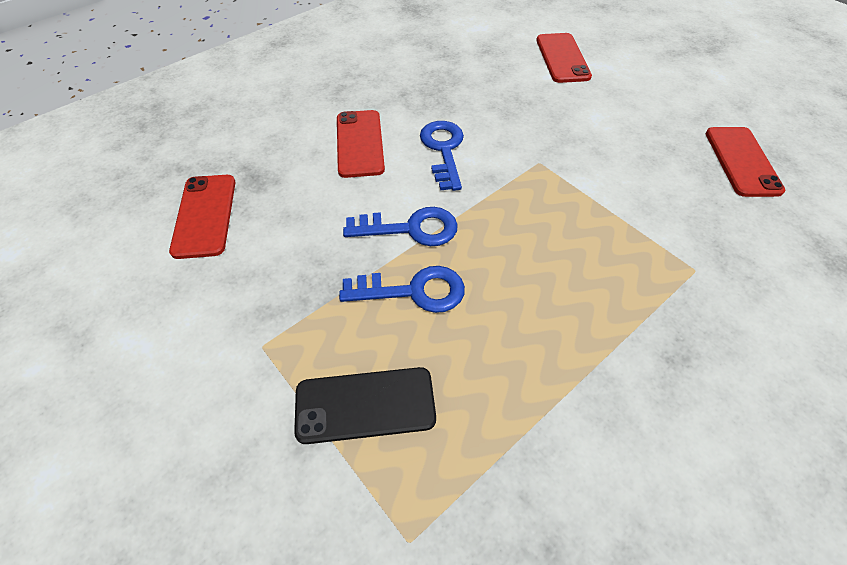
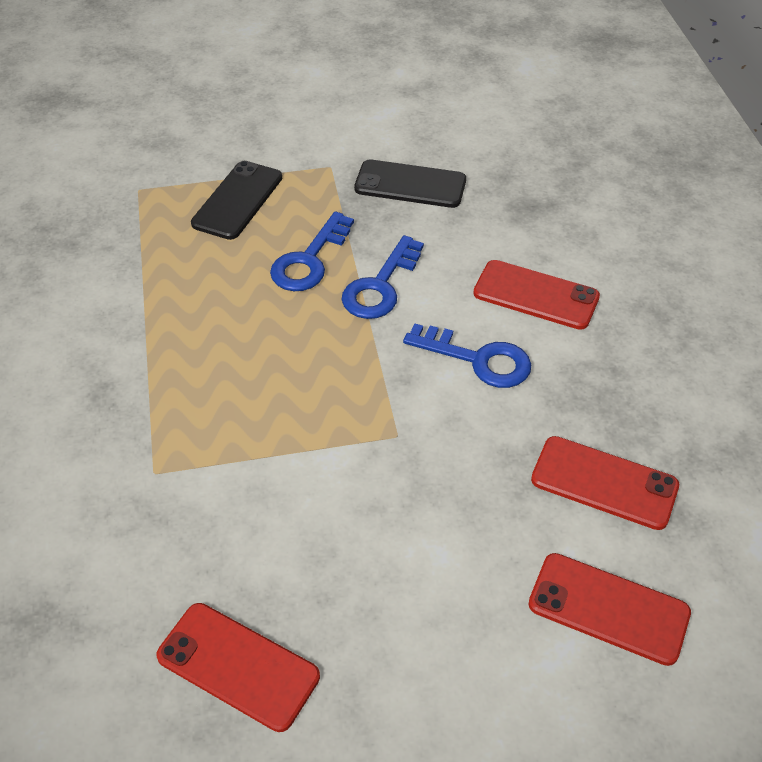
camera: 120 degrees right, 5 degrees down
(205, 215) = (497, 166): red phone -> red phone (604, 483)
(262, 265) = (410, 184): none -> black phone

